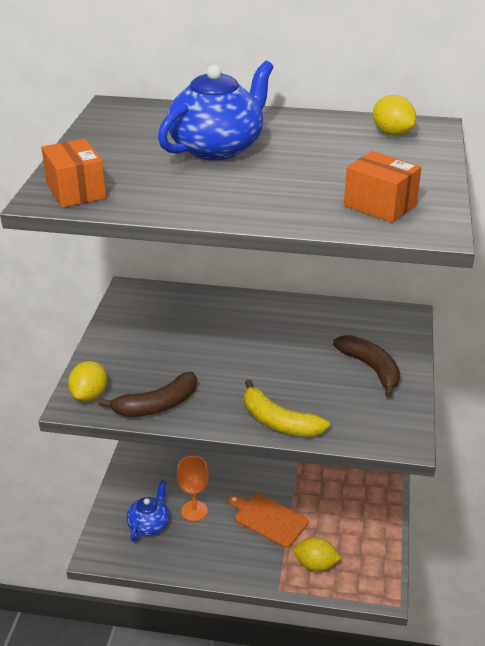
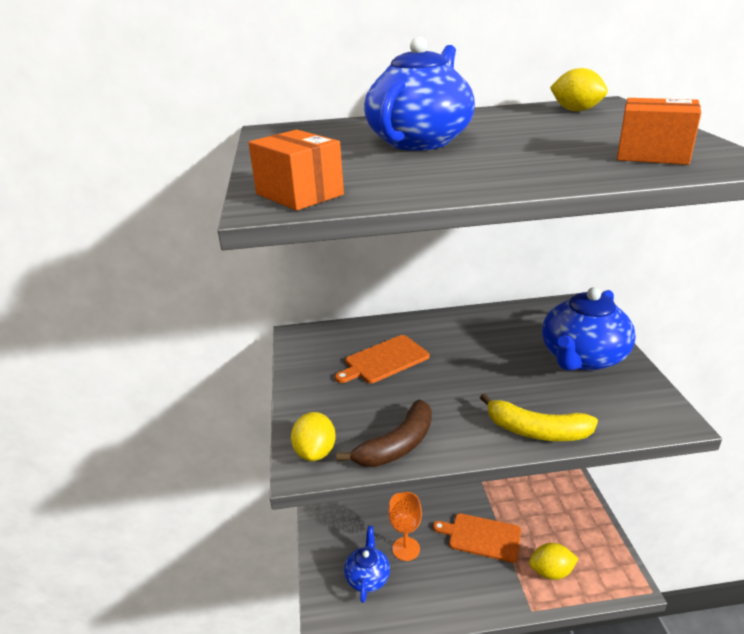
camera: 15 degrees left, 5 degrees down
(191, 330) = (384, 360): none -> orange cutting board
(371, 369) = (582, 358): brown banana -> blue teapot

